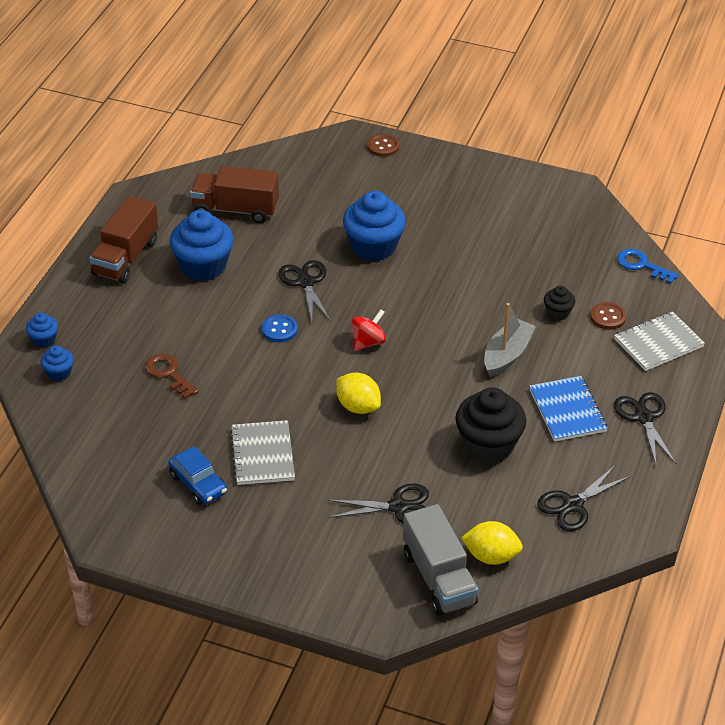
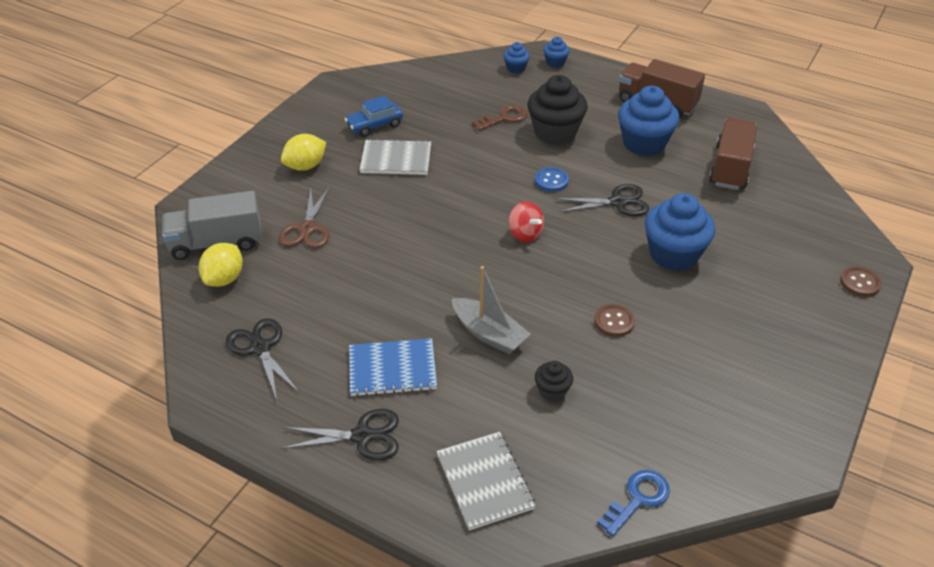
camera: 100 degrees right, 0 degrees up
(358, 406) = (438, 218): yellow lemon -> yellow lemon (305, 166)
(398, 507) = (307, 229): black scissors -> brown scissors
(488, 445) = (361, 298): black cupcake -> black cupcake (555, 132)
(607, 317) = (539, 438): brown button -> brown button (614, 322)

